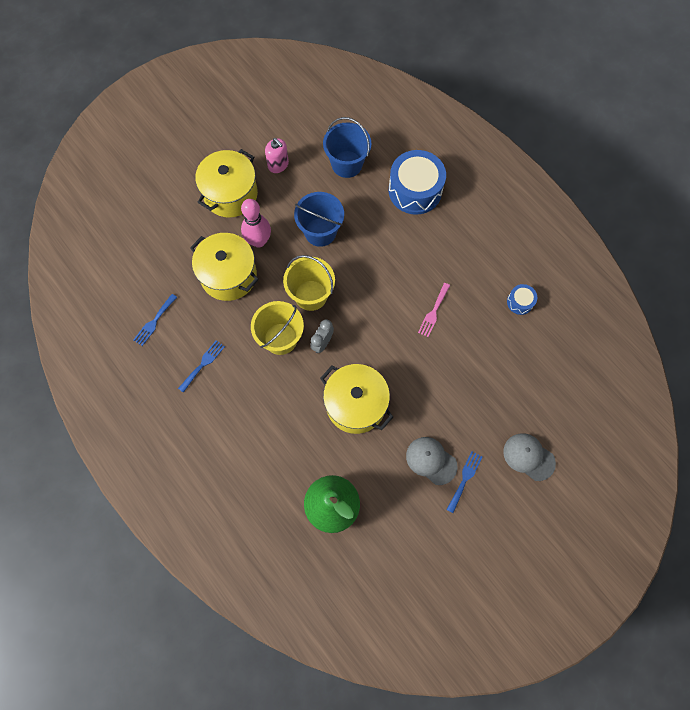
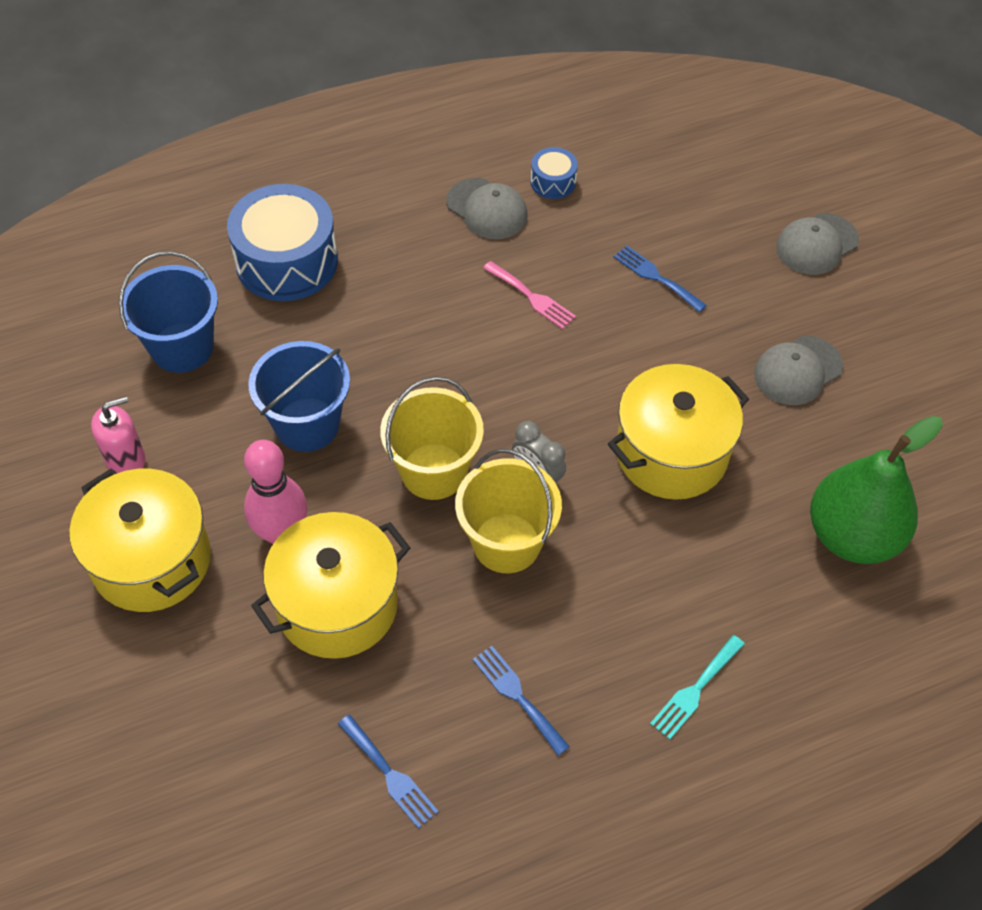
camera: 75 degrees left, 15 degrees down
(225, 443) = (695, 690): none -> turquoise fork
(464, 479) = (838, 334): blue fork -> blue fork (656, 277)
(486, 274) = (487, 209): none -> grey cap

